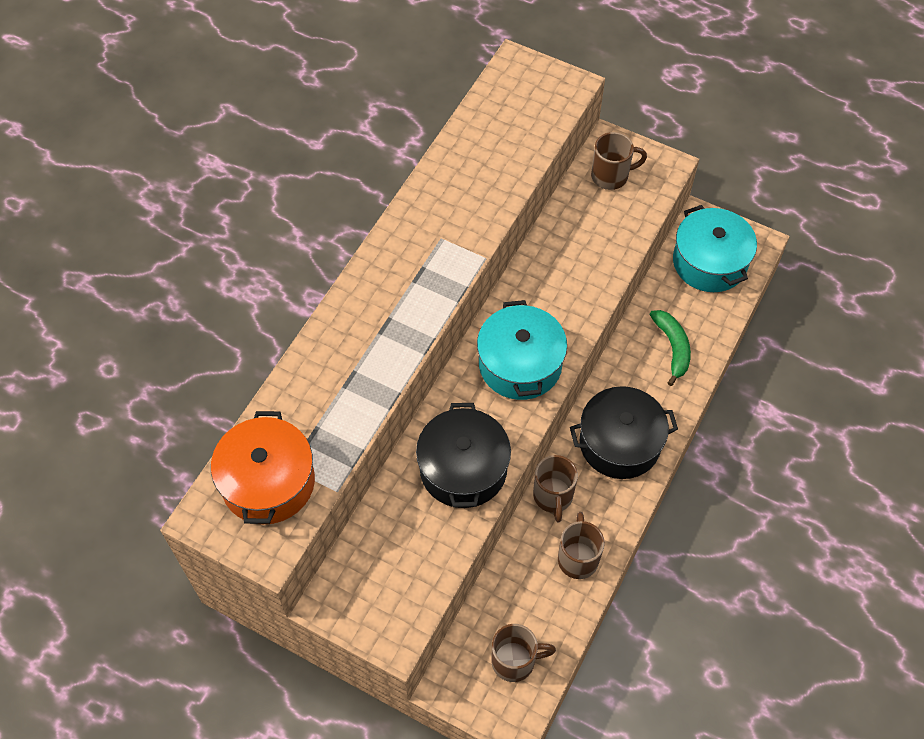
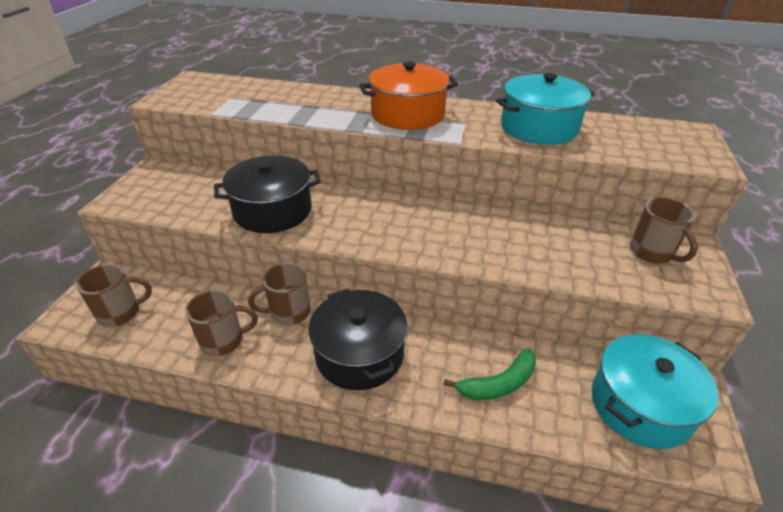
camera: 75 degrees right, 20 degrees down
(268, 482) = (218, 92): orange pot -> orange pot (408, 114)
(515, 661) = (120, 313): brown mug -> brown mug turned 90 degrees counterclockwise
(520, 364) = (389, 225): turquoise pot -> turquoise pot (539, 127)

